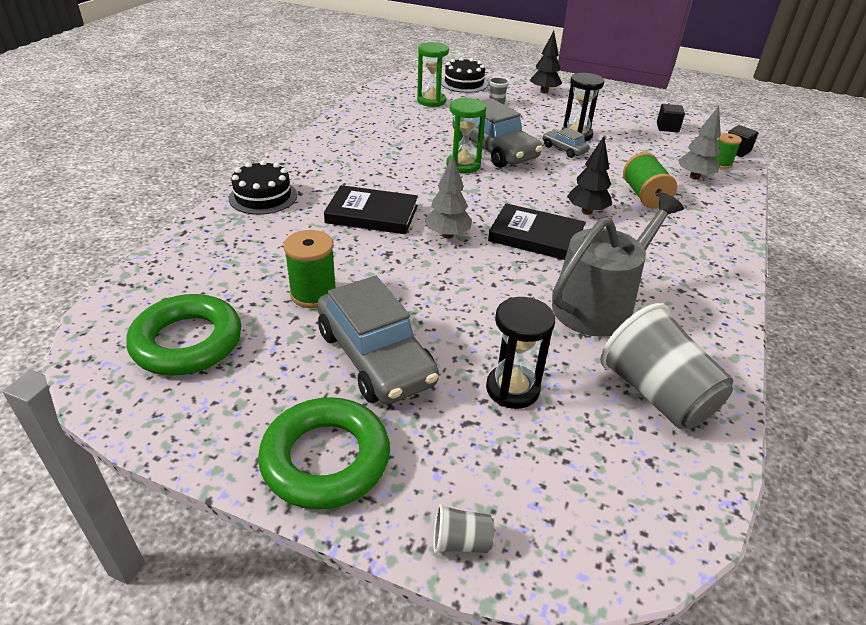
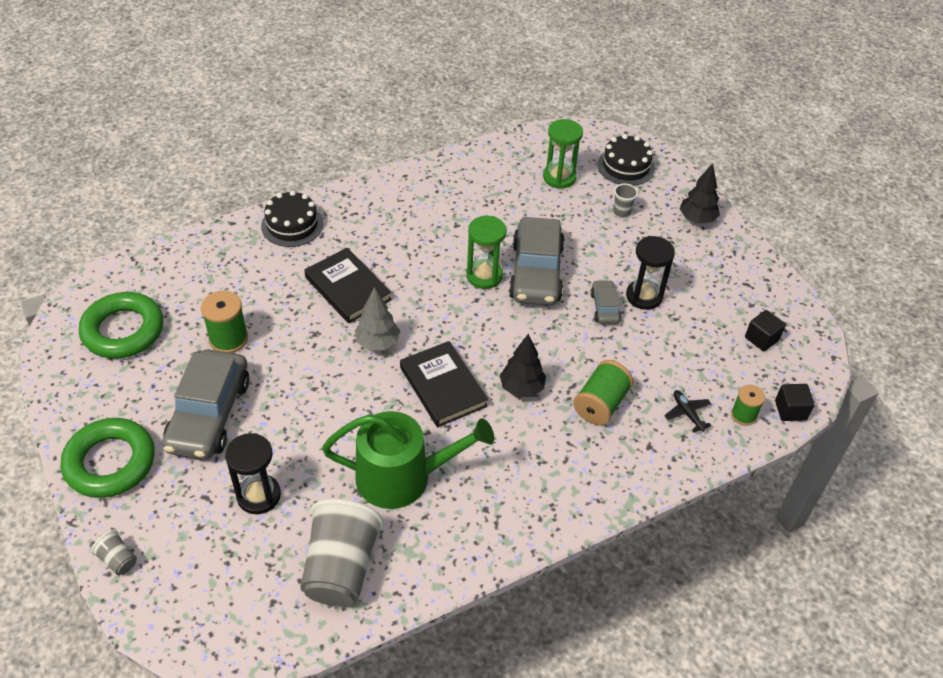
camera: 40 degrees right, 10 degrees up
(599, 305) = (403, 477): grey watering can -> green watering can
(694, 177) = (687, 413): grey tree -> black plane

